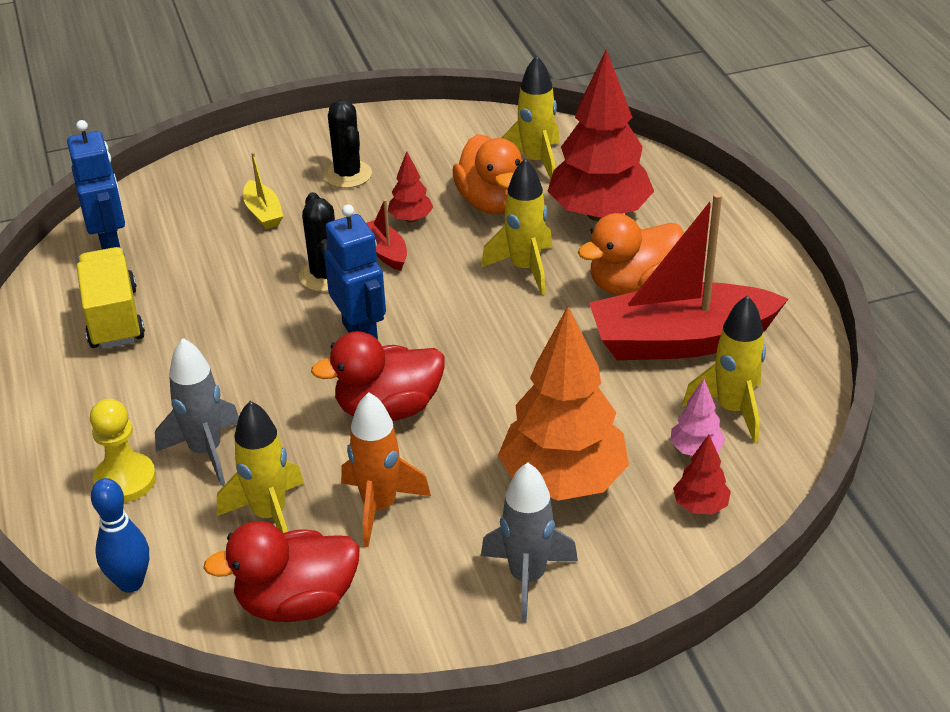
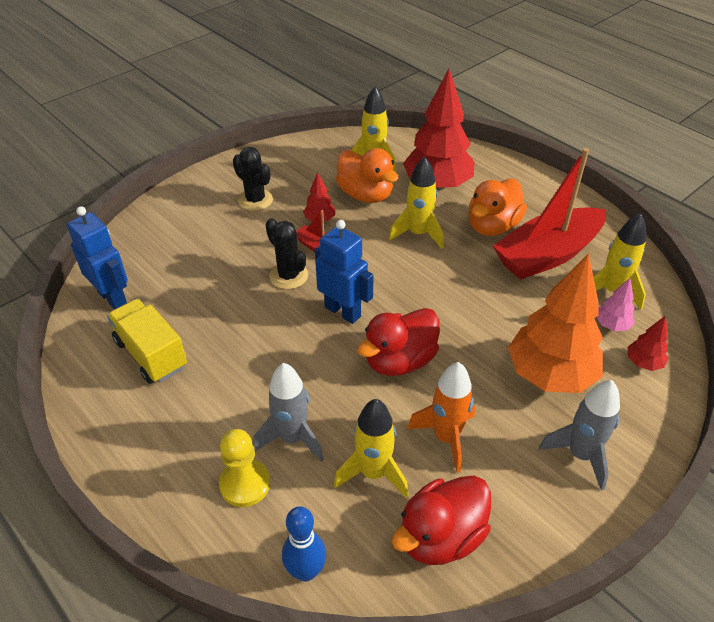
camera: 25 degrees left, 5 degrees up
(263, 213) = (214, 242): yellow boat -> none

